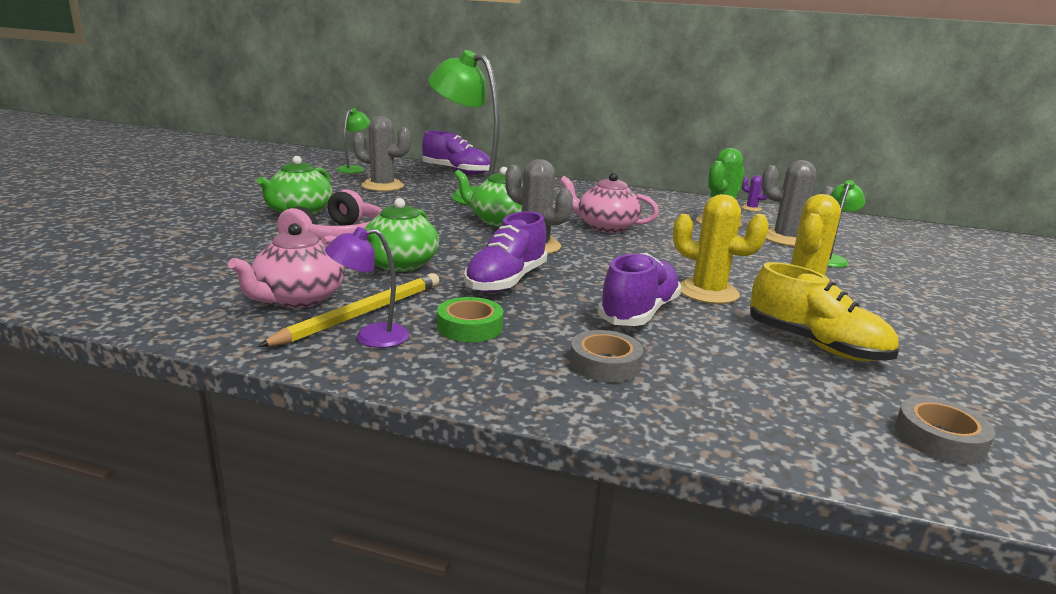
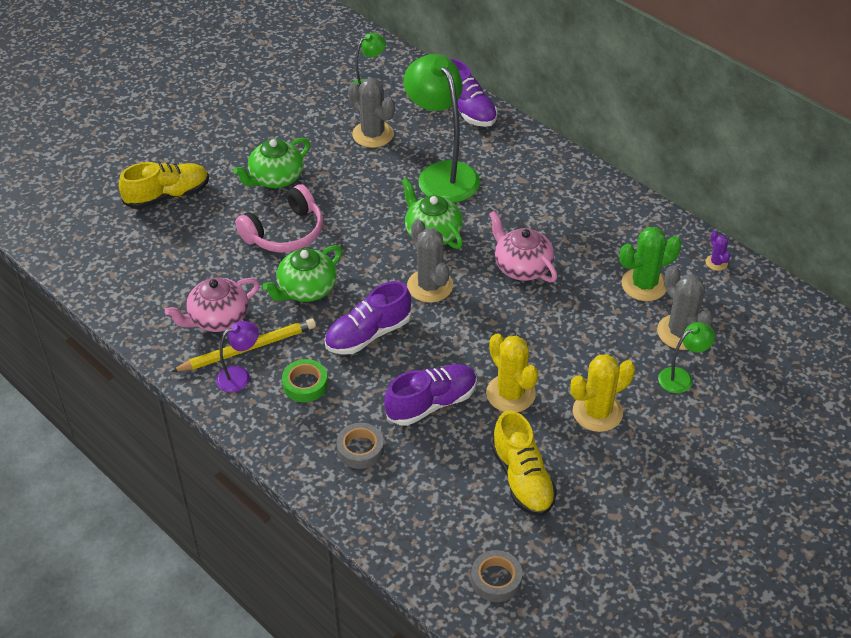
camera: 30 degrees right, 25 degrees up
(167, 232) = (167, 196): none -> yellow shoe
(370, 337) = (240, 376): purple lamp -> purple lamp turned 135 degrees clockwise

